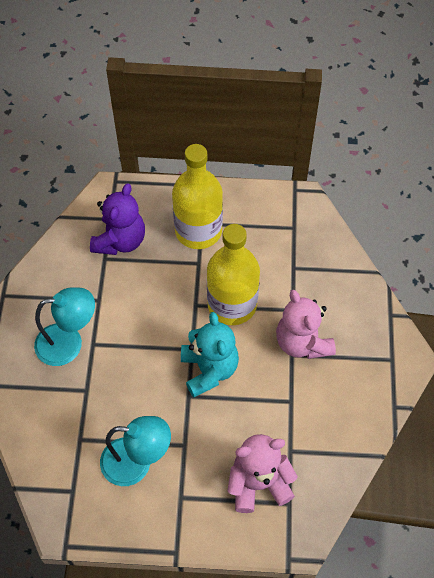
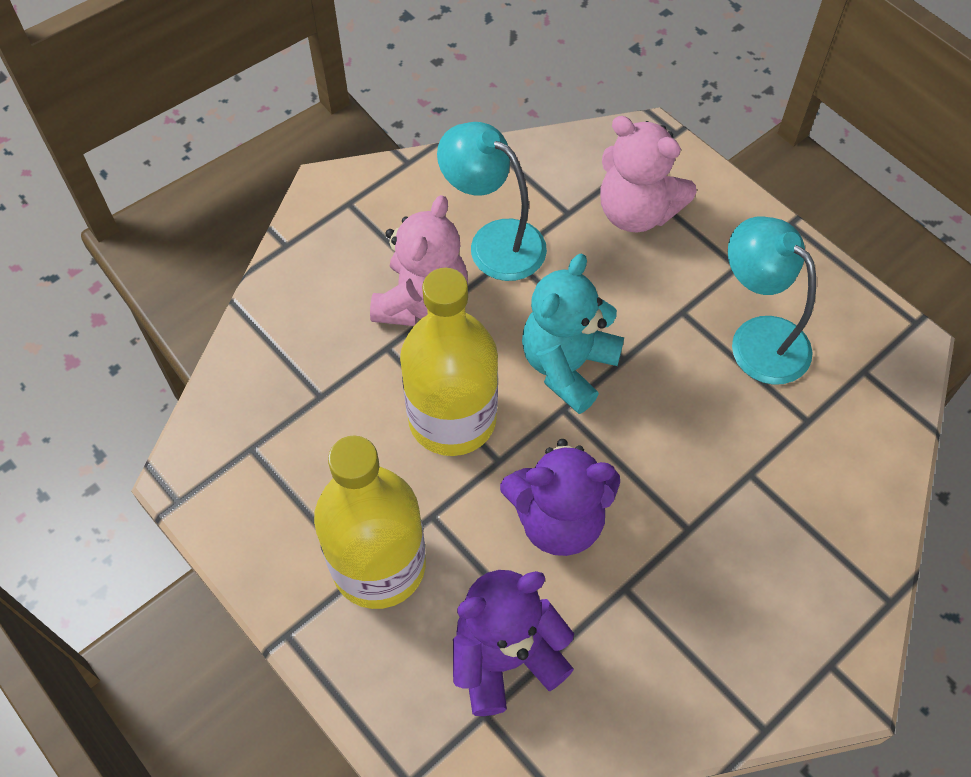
camera: 135 degrees left, 0 degrees up
(69, 343) = (722, 559): turquoise lamp -> turquoise lamp (494, 242)
(148, 303) = (558, 519): none -> purple teddy bear

